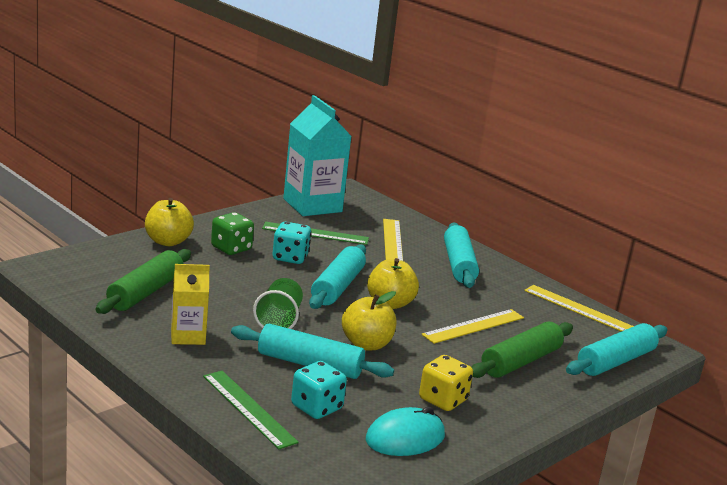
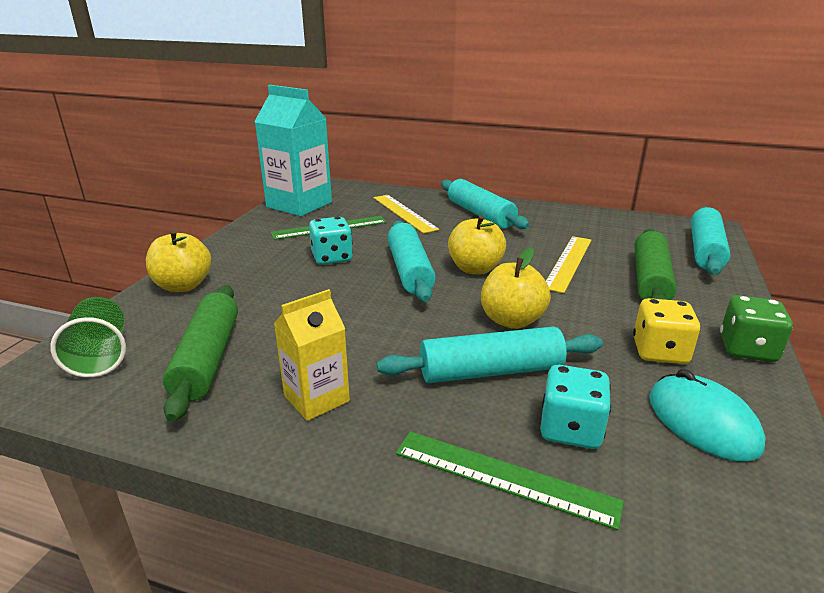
camera: 25 degrees left, 5 degrees up
(231, 248) = (262, 269): green dice -> green dice (747, 349)
(279, 320) = (397, 330): green cup -> green cup (101, 356)
(405, 438) = (702, 422): turquoise mouse -> turquoise mouse turned 60 degrees counterclockwise
(578, 308) = (612, 218): yellow ruler -> none

